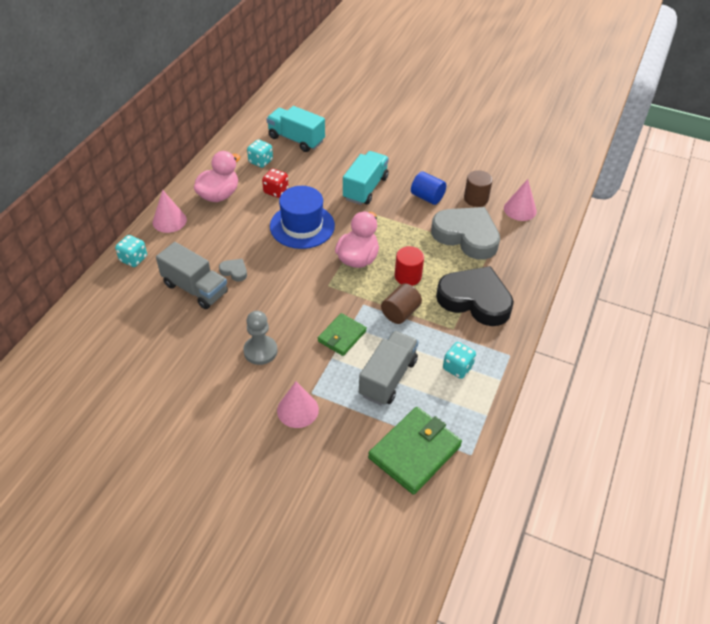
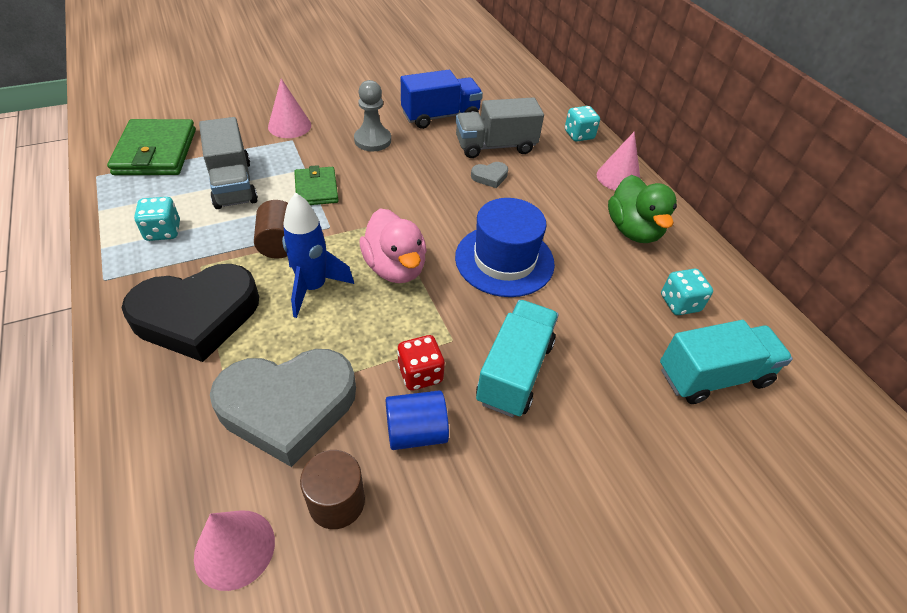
camera: 130 degrees right, 0 degrees up
(187, 339) = (440, 116): none -> blue truck
(219, 195) = (633, 230): pink duck -> green duck
(276, 191) = (597, 279): red dice -> red dice (420, 374)
(365, 188) = (515, 372): turquoise truck -> turquoise truck turned 135 degrees counterclockwise
(408, 276) = (313, 288): red cylinder -> blue rocket

